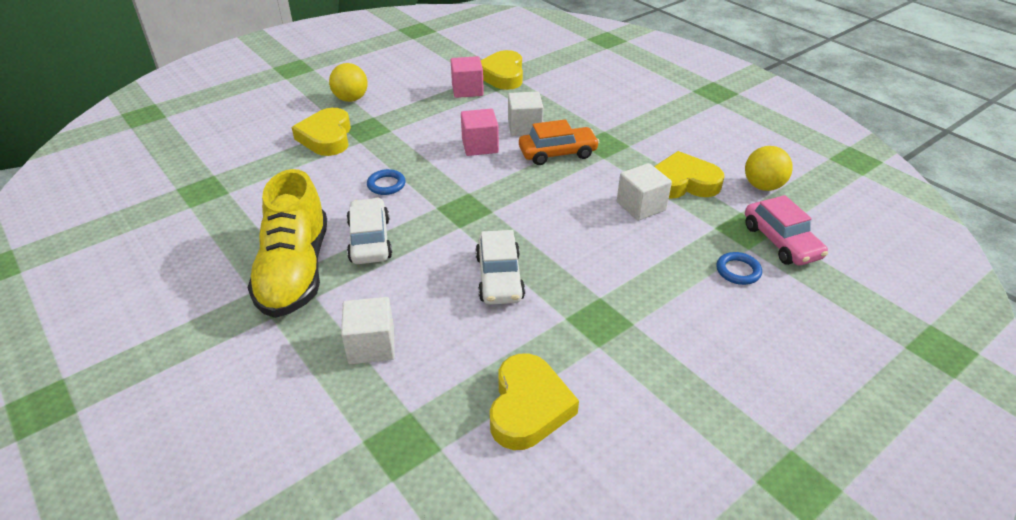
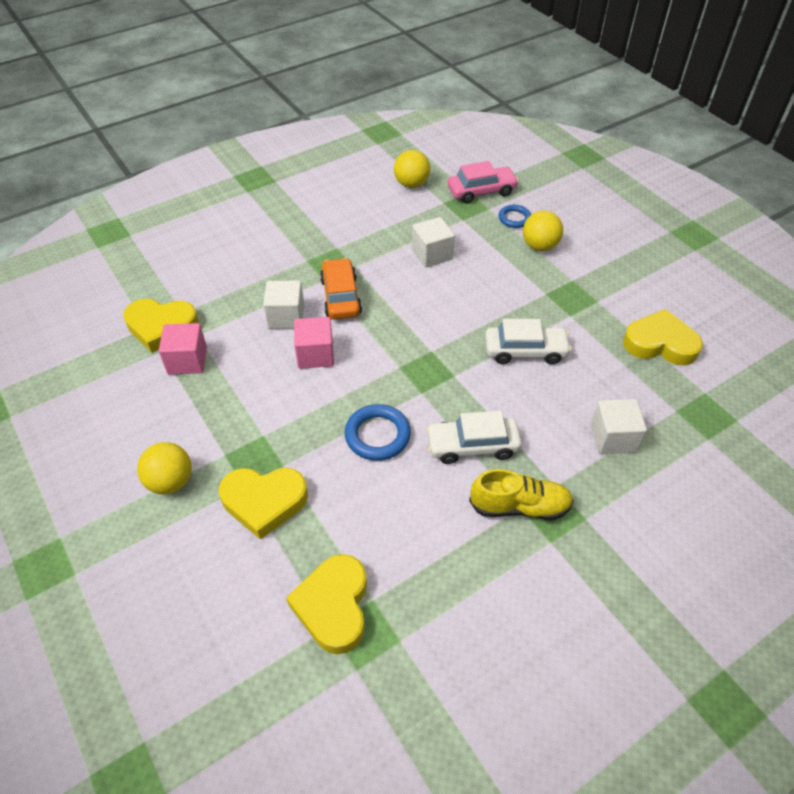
camera: 85 degrees left, 10 degrees up
(295, 271) = (519, 506): yellow shoe -> yellow shoe, size x0.62
(386, 185) = (377, 435): blue ring -> blue ring, size x1.55
(683, 183) = (401, 225): yellow heart -> yellow heart (333, 606)
(690, 293) = (539, 246): none -> yellow ball

